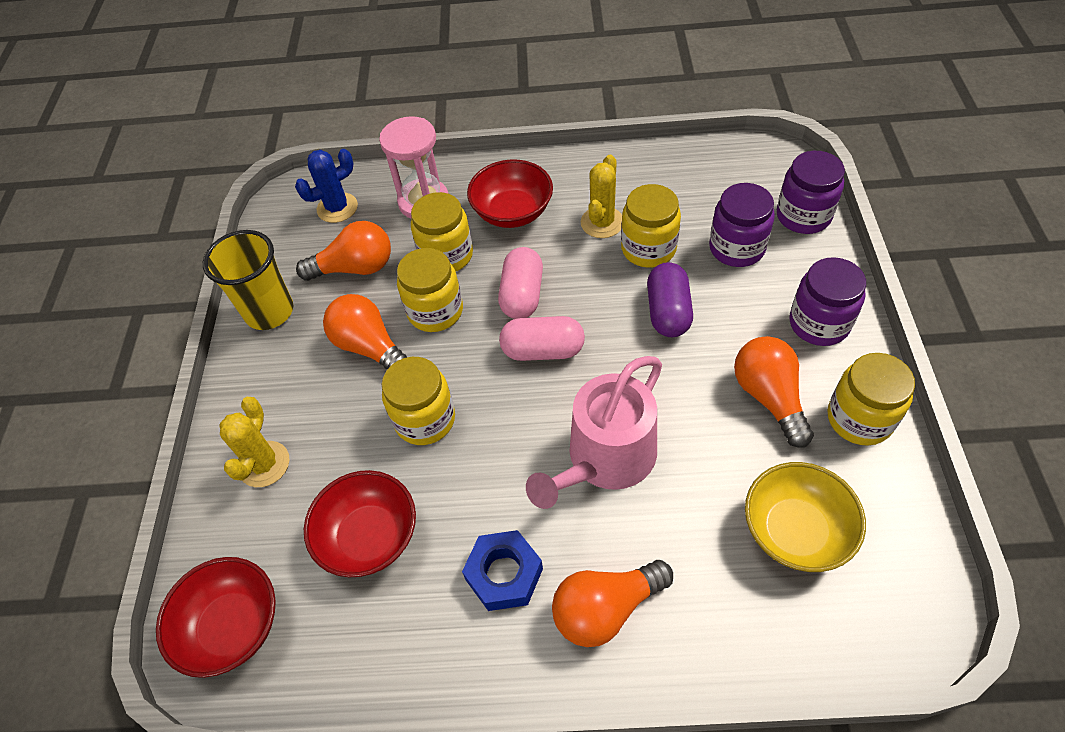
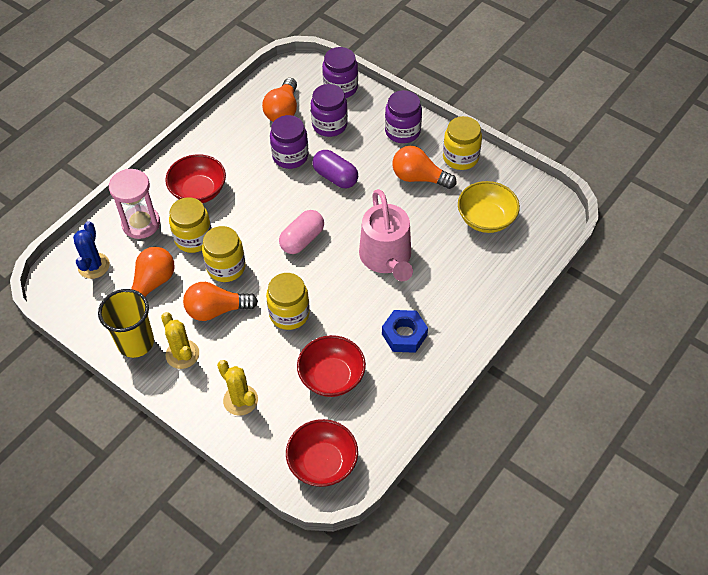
camera: 55 degrees left, 0 degrees up
(522, 295) = (259, 225): pink capsule -> none
(602, 222) = (252, 161): yellow cactus -> yellow cactus (182, 354)
(606, 609) = (456, 308): orange light bulb -> orange light bulb (283, 110)
(648, 249) = (290, 156): yellow jar -> purple jar

